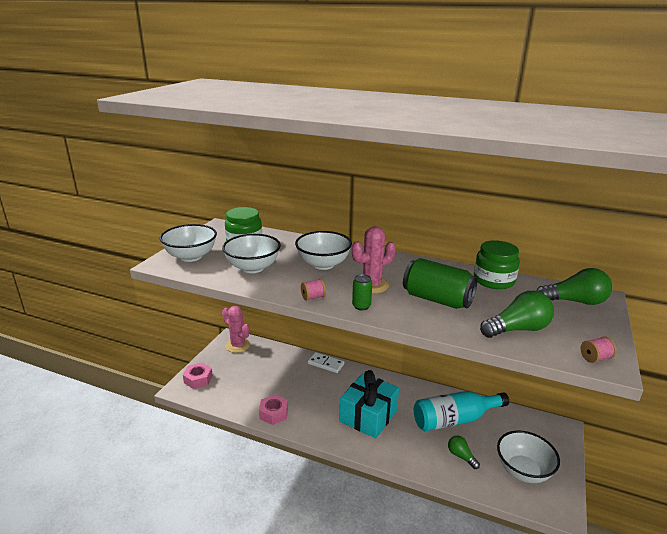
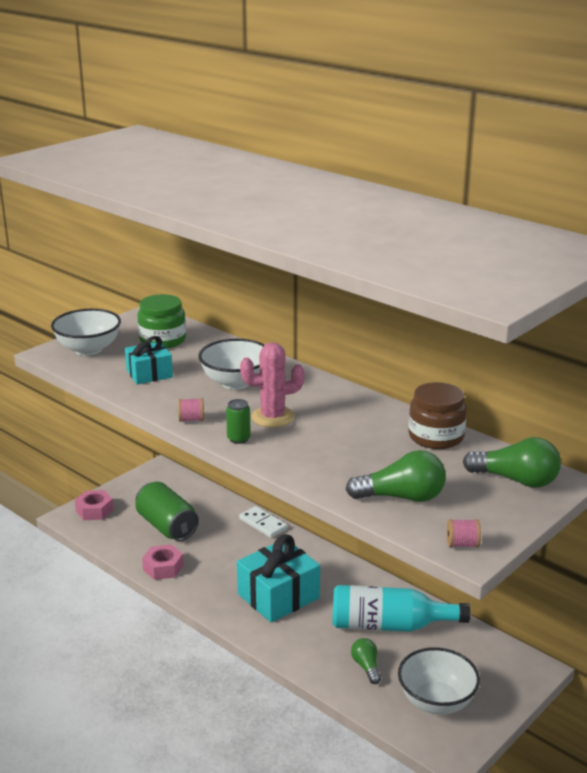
camera: 20 degrees right, 0 degrees up
(237, 345) = (163, 479): pink cactus -> none
(253, 268) = (149, 374): white bowl -> turquoise gift
(437, 299) = (337, 447): green can -> green can (167, 526)
(494, 280) = (436, 437): green jar -> brown jar

